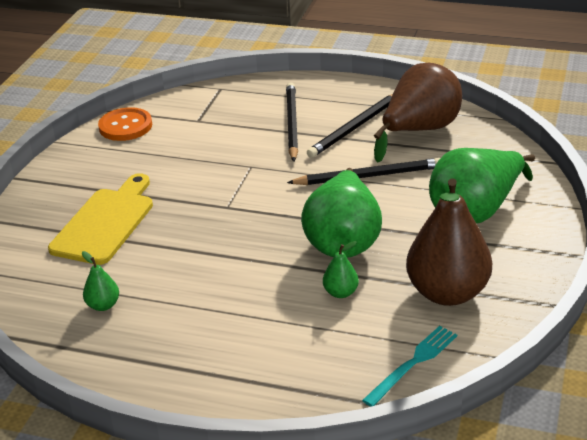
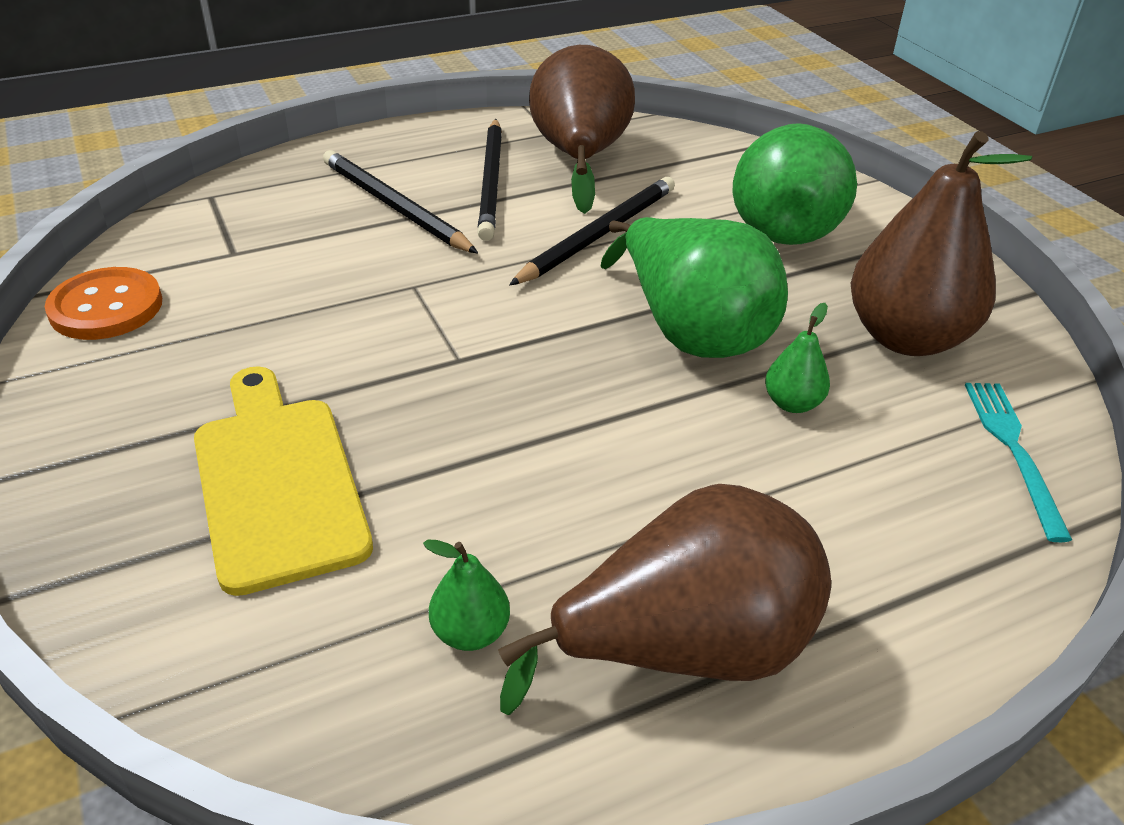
camera: 45 degrees left, 5 degrees up
(162, 351) = (684, 649): none -> brown pear

